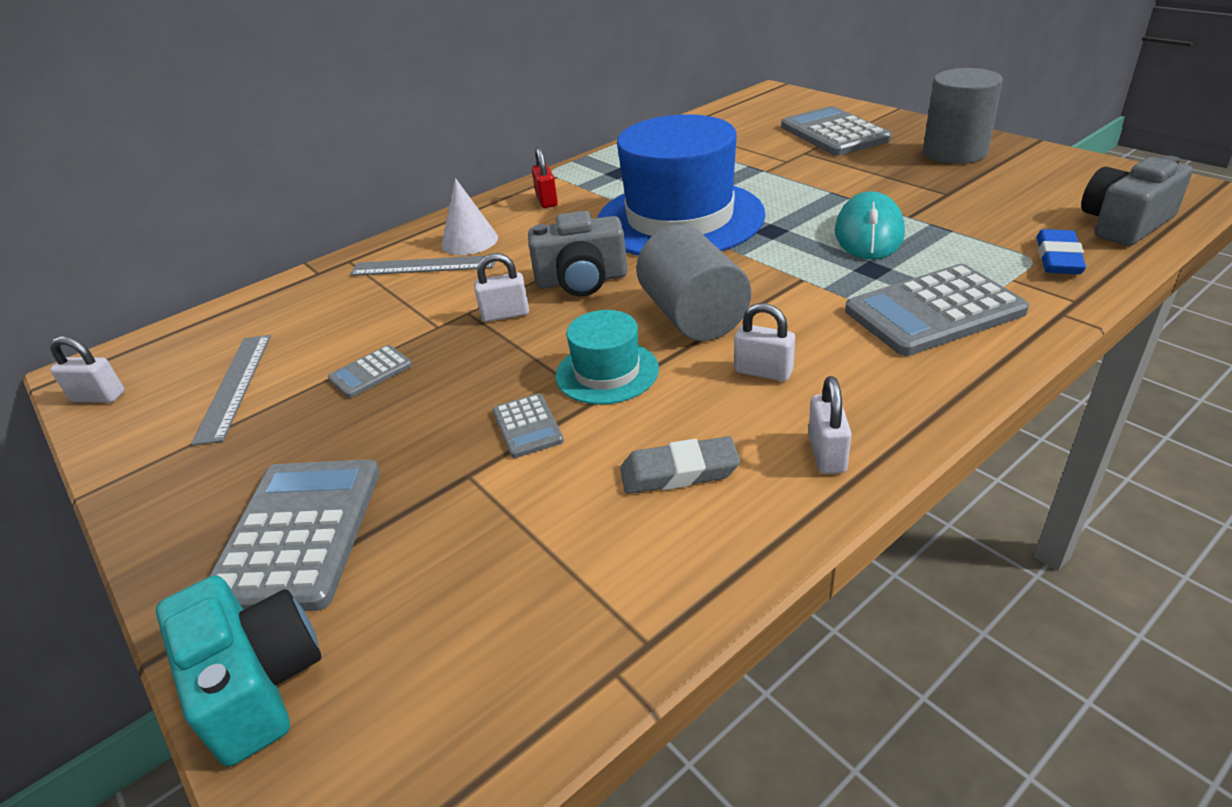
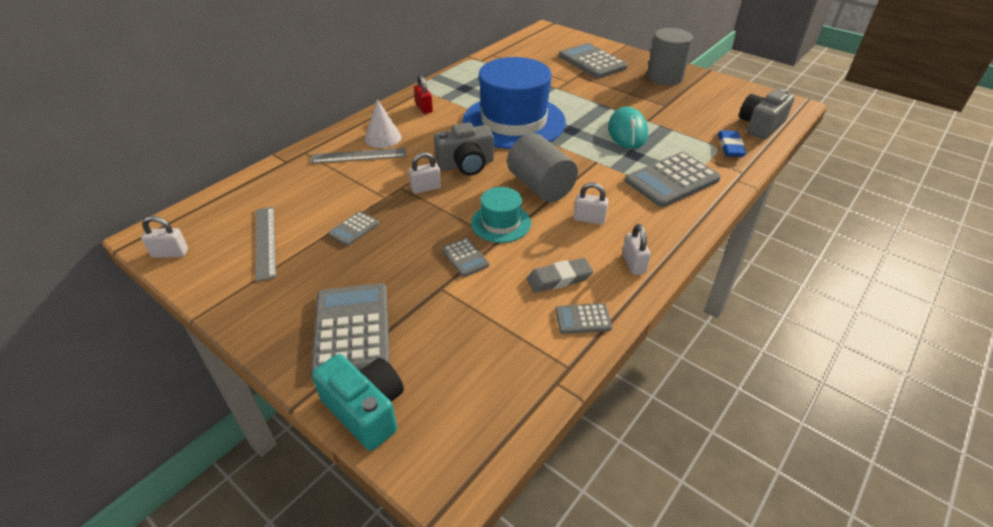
camera: 15 degrees left, 5 degrees up
(702, 550) = (583, 319): none -> grey calculator

